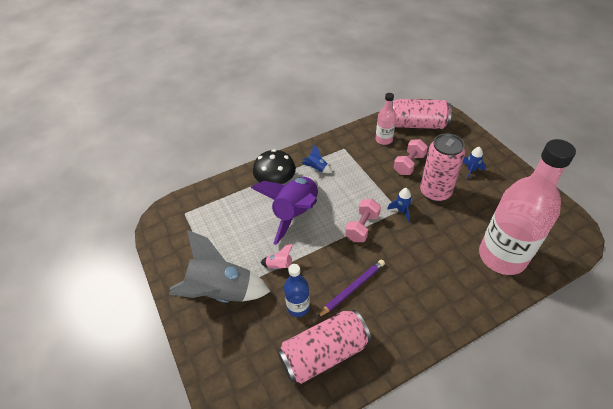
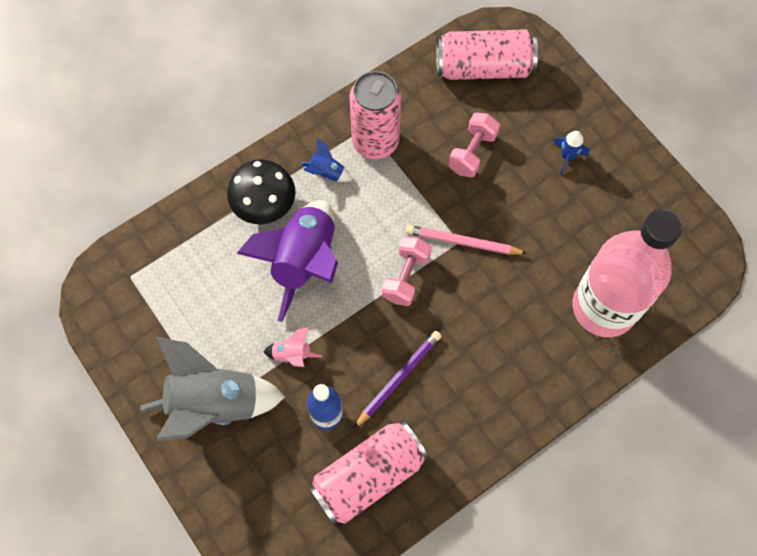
camera: 10 degrees left, 20 degrees up
(384, 140) = (430, 104): pink bottle -> none
(401, 211) = (462, 242): blue rocket -> pink pencil
(435, 192) = (512, 203): pink can -> pink can (375, 142)

